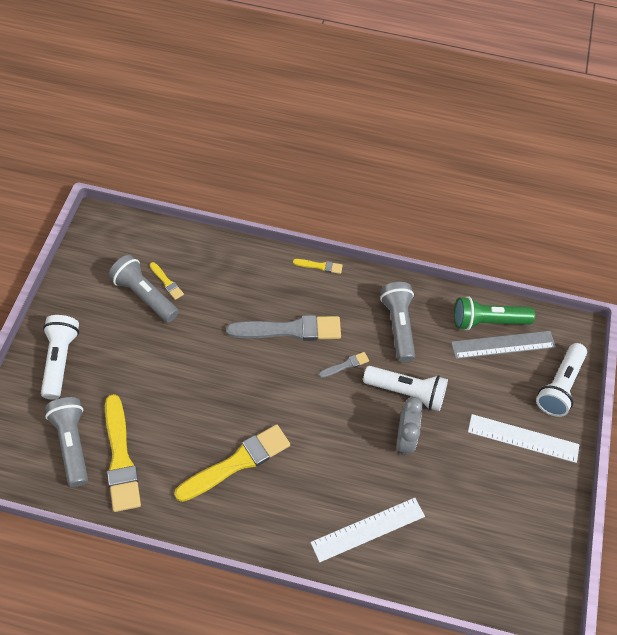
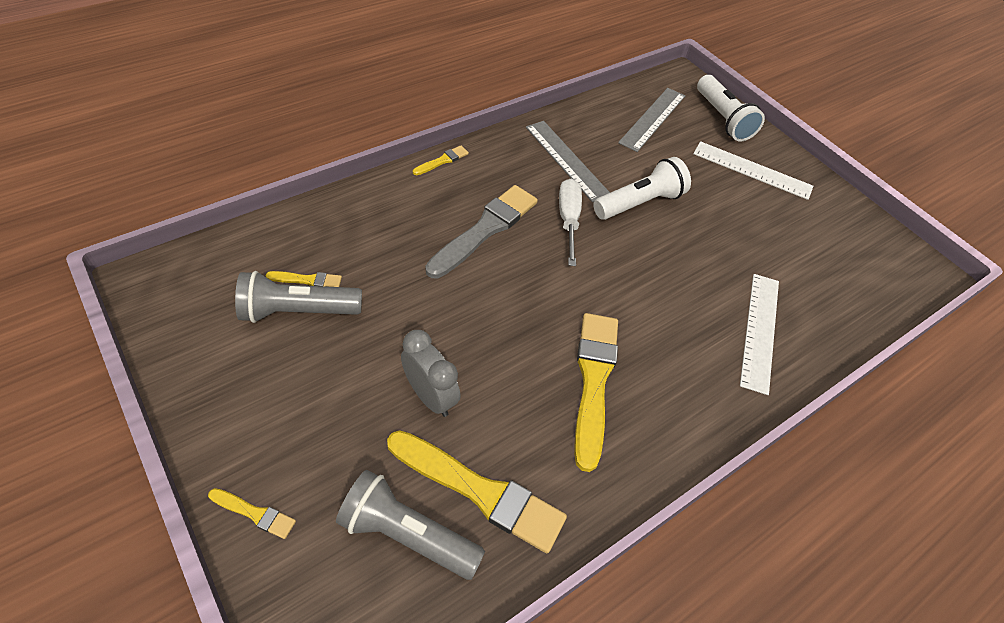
camera: 50 degrees left, 5 degrees down
(29, 376) = (255, 513): none -> yellow brush
(60, 360) = (276, 459): white flashlight -> none
(345, 365) = (568, 220): grey brush -> white screwdriver
(398, 326) = (566, 160): grey flashlight -> grey ruler
(405, 439) = (686, 238): grey clock -> grey clock (430, 396)
(487, 321) = (621, 111): green flashlight -> none
(523, 438) = (752, 170): white ruler -> white ruler turned 60 degrees clockwise

